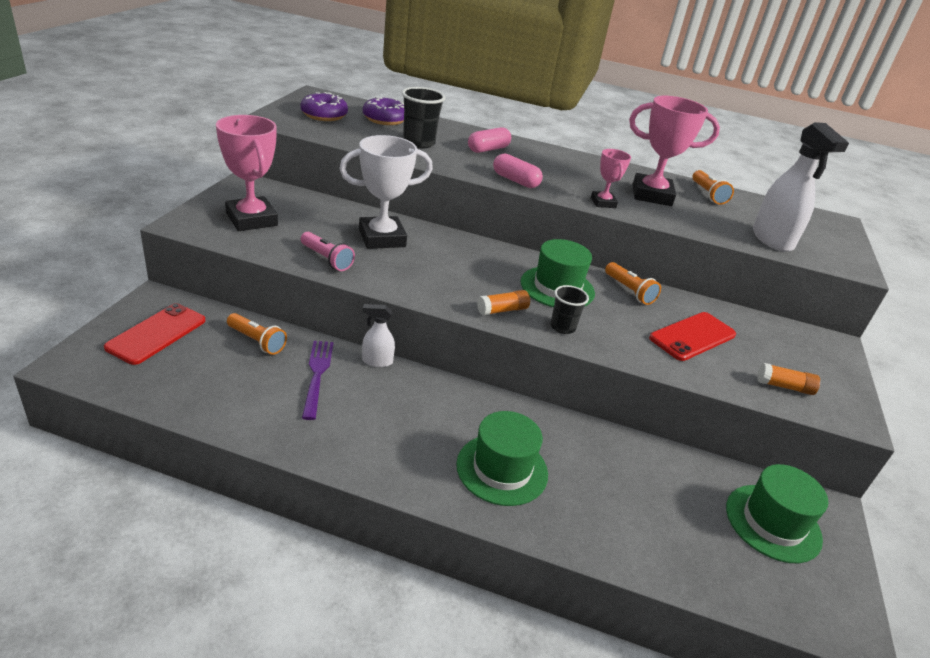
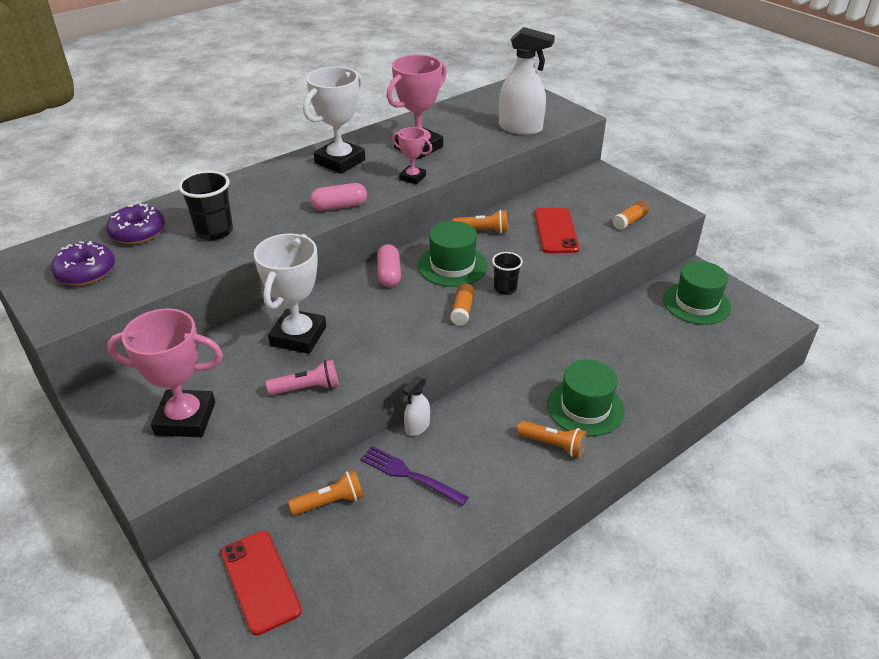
camera: 50 degrees left, 5 degrees up
(488, 149) = (265, 195): pink capsule -> pink capsule (389, 274)
(575, 167) = (340, 161): none -> white trophy
(708, 194) = (437, 120): orange flashlight -> orange flashlight (553, 445)

